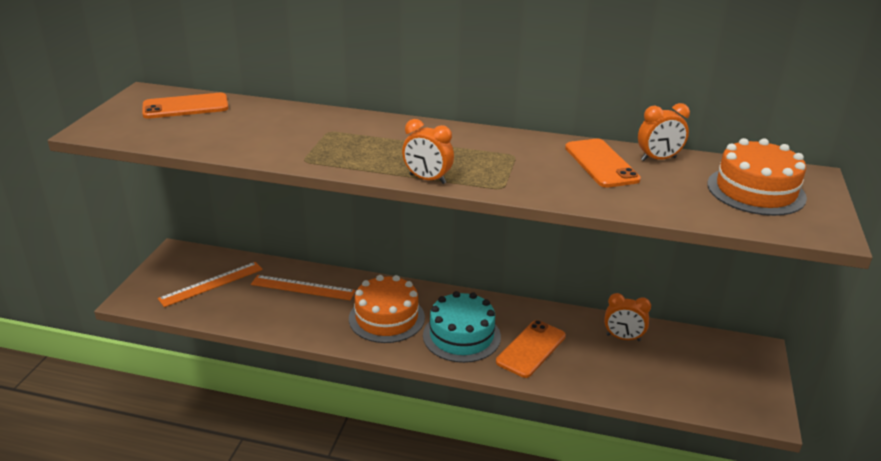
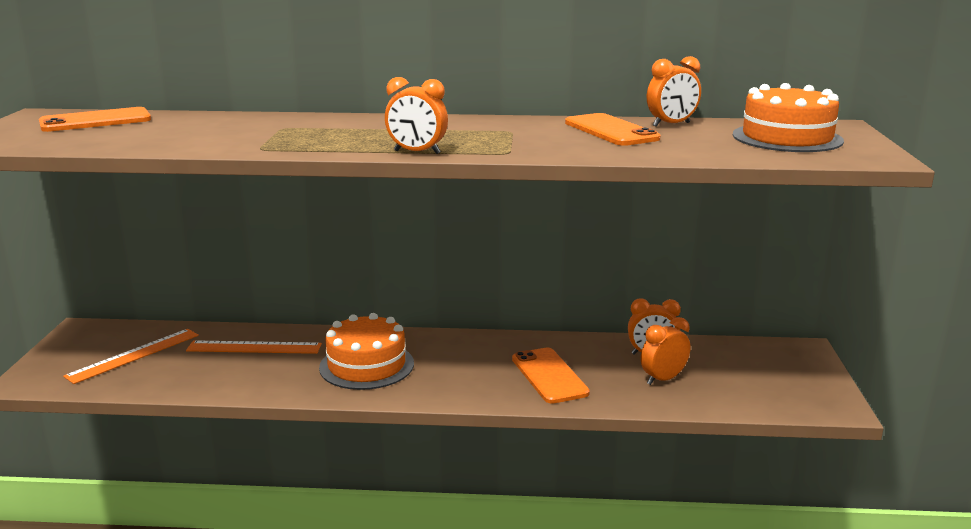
camera: 10 degrees left, 10 degrees down
(461, 336) = (463, 372): turquoise cake -> none
(531, 349) = (549, 376): orange phone -> orange phone turned 45 degrees counterclockwise
(625, 365) = (663, 379): none -> orange clock

